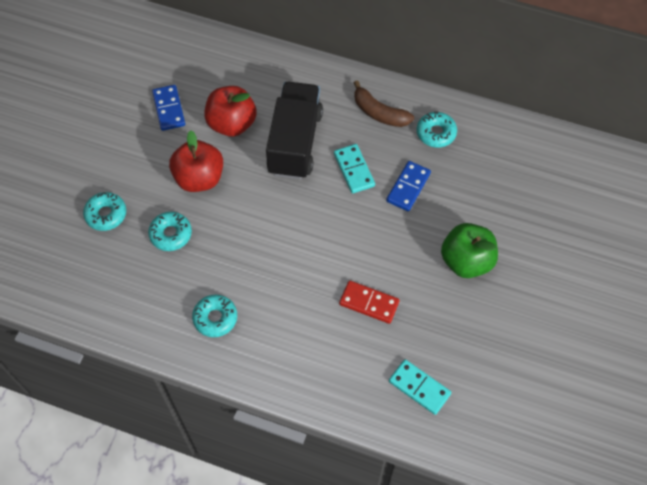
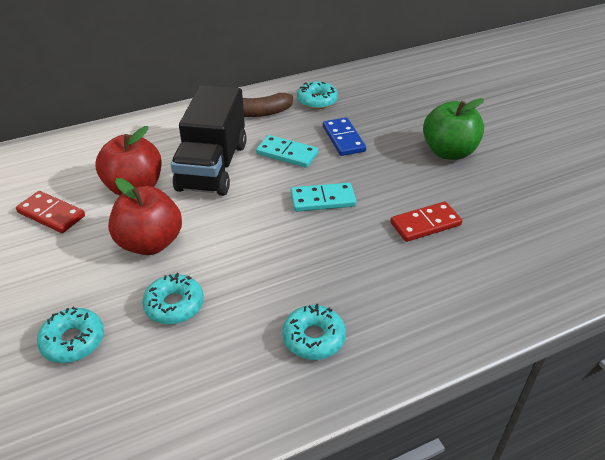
camera: 45 degrees left, 20 degrees down
(169, 109) = (51, 214): blue domino -> red domino
(295, 142) = (212, 166): black truck -> black truck turned 135 degrees counterclockwise
(419, 387) = (547, 248): turquoise domino -> turquoise domino (323, 199)

